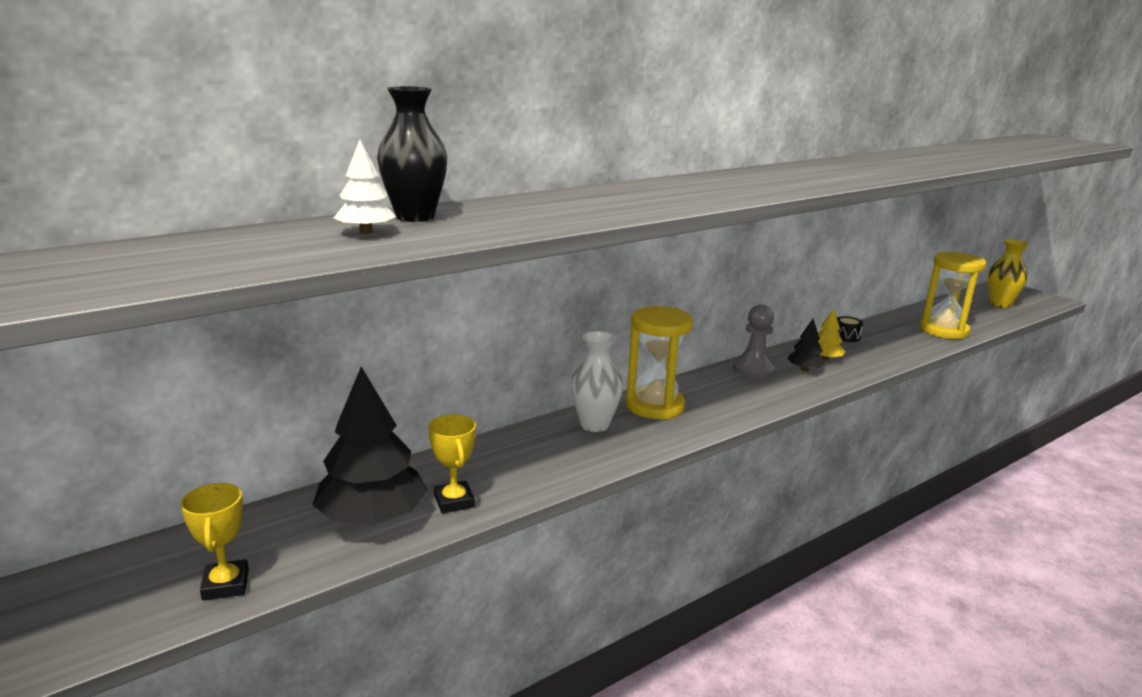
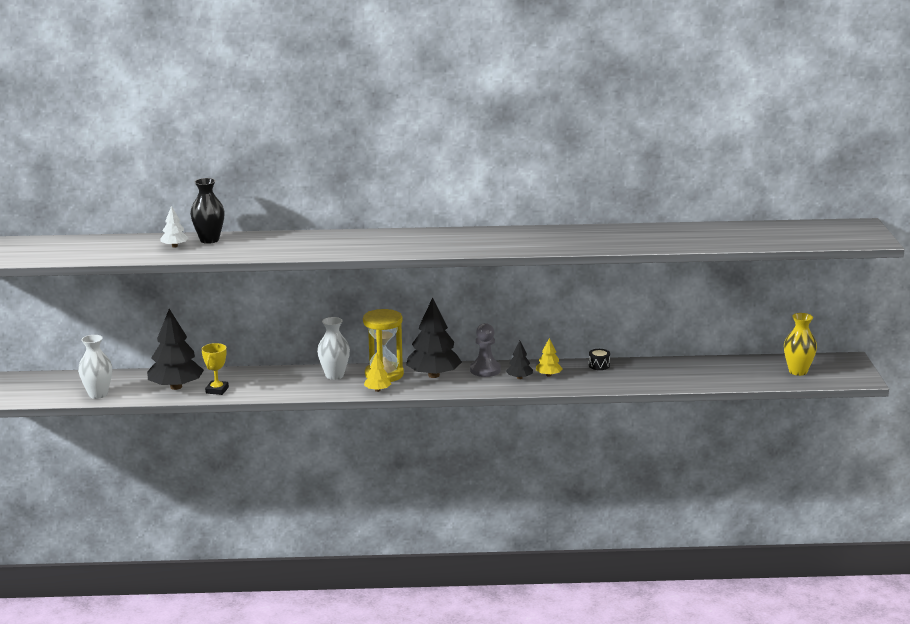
camera: 35 degrees right, 0 degrees up
(226, 585) = (98, 394): yellow trophy -> white vase
(684, 430) = (377, 390): none -> yellow tree
(712, 391) = (433, 375): none -> black tree
(943, 330) = (688, 378): yellow hourglass -> none

